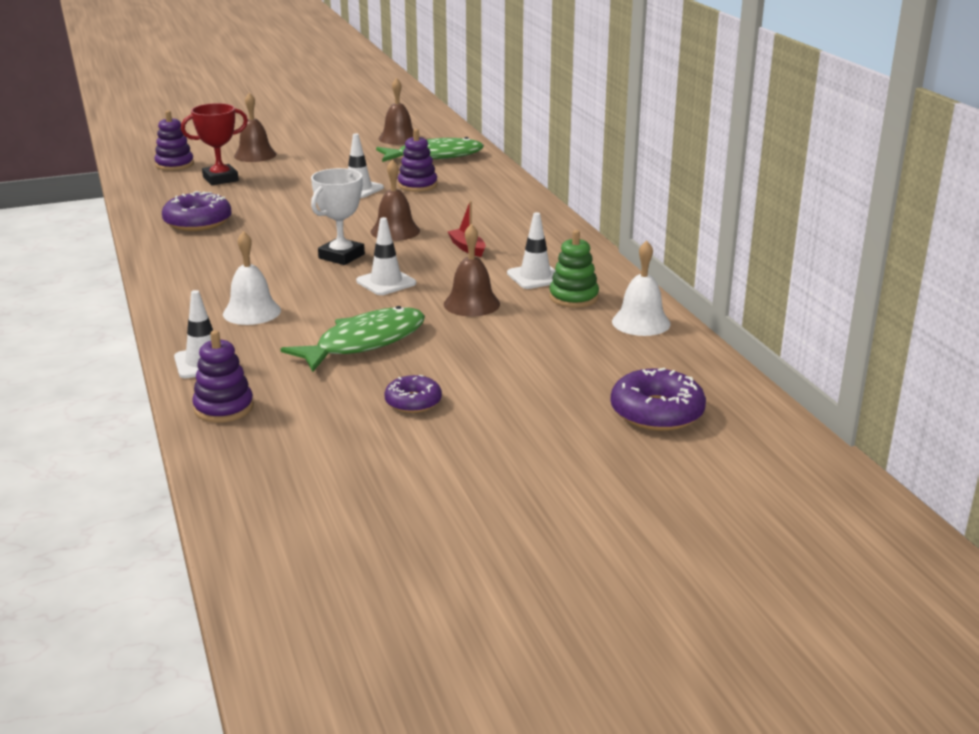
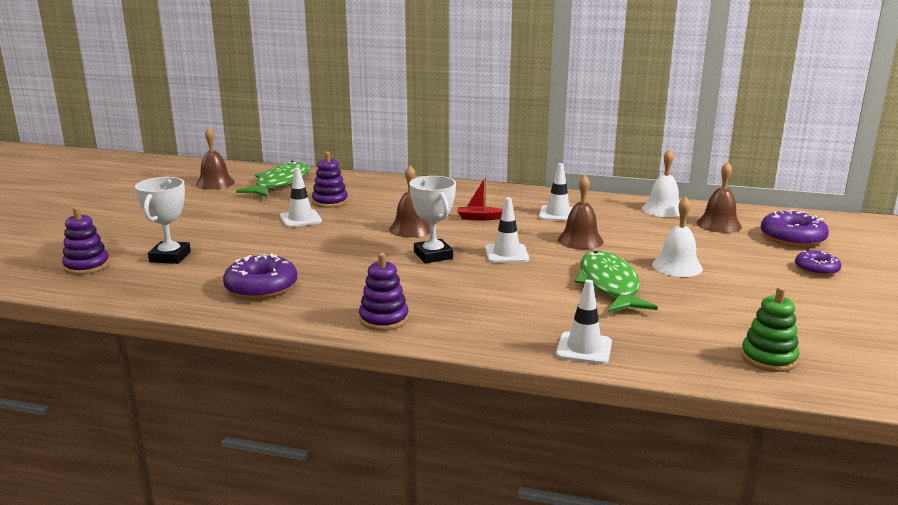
camera: 55 degrees left, 5 degrees down
(220, 179) = (170, 257): red trophy -> white trophy
(224, 408) = (680, 359): purple stacking toy -> purple stacking toy (384, 319)
(251, 312) = (501, 309): white bell -> white bell (677, 266)
(255, 155) = (138, 232): brown bell -> brown bell (719, 224)
(413, 402) = (725, 294): purple donut -> purple donut (816, 269)
(573, 297) = (605, 214): green stacking toy -> green stacking toy (768, 358)

